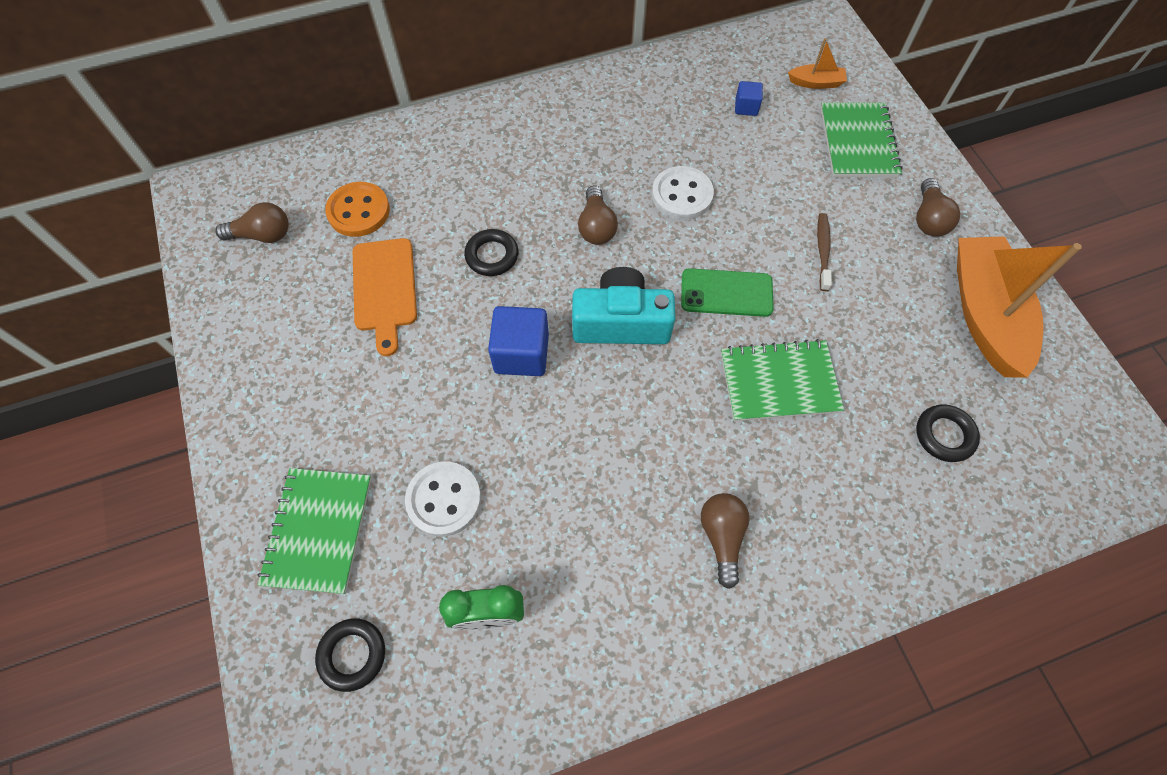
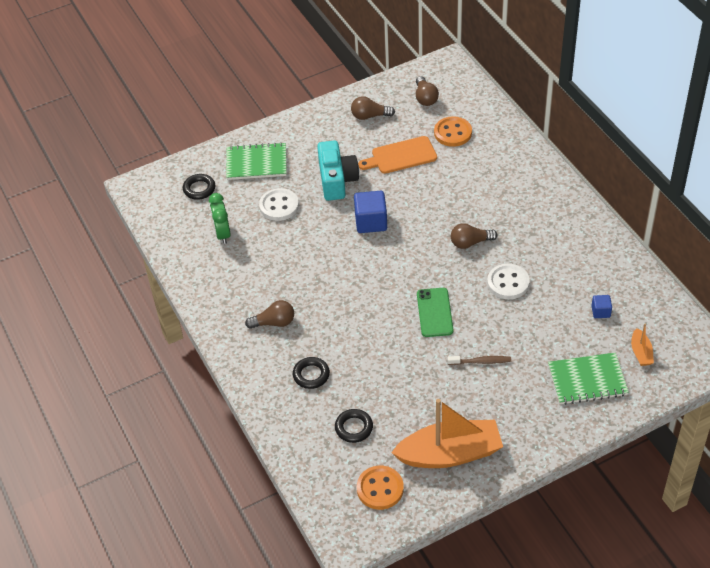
camera: 85 degrees right, 15 degrees down
(492, 256) = (435, 197): black ring -> black ring (311, 375)
(621, 322) = (401, 263): turquoise camera -> turquoise camera (337, 180)
(779, 382) = (375, 343): green notebook -> none
(928, 218) = (525, 423): brown light bulb -> brown light bulb (370, 116)
(1053, 413) = (380, 489): none -> orange button

